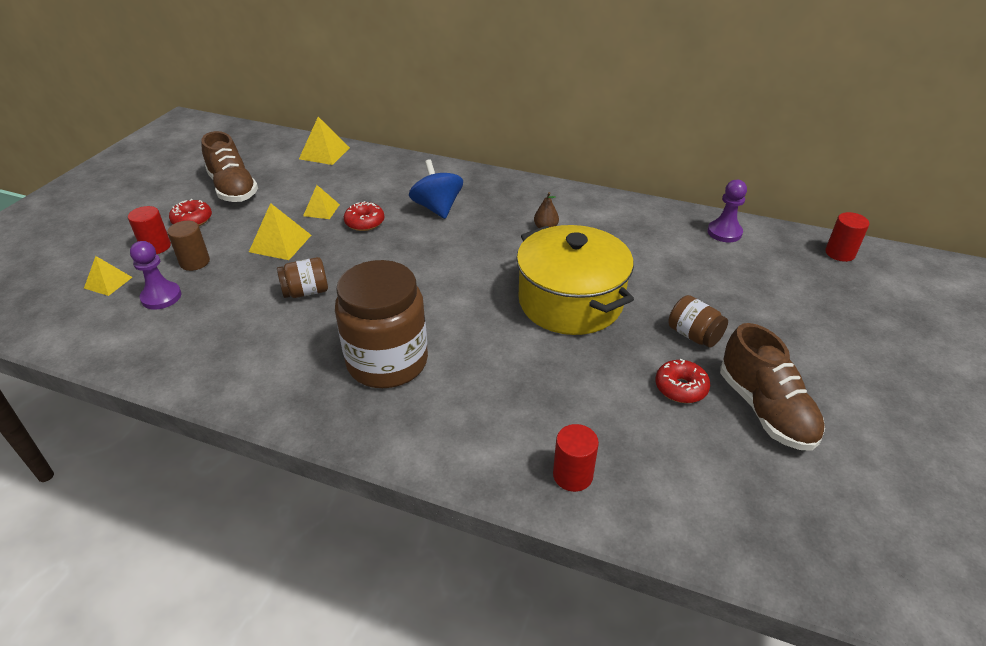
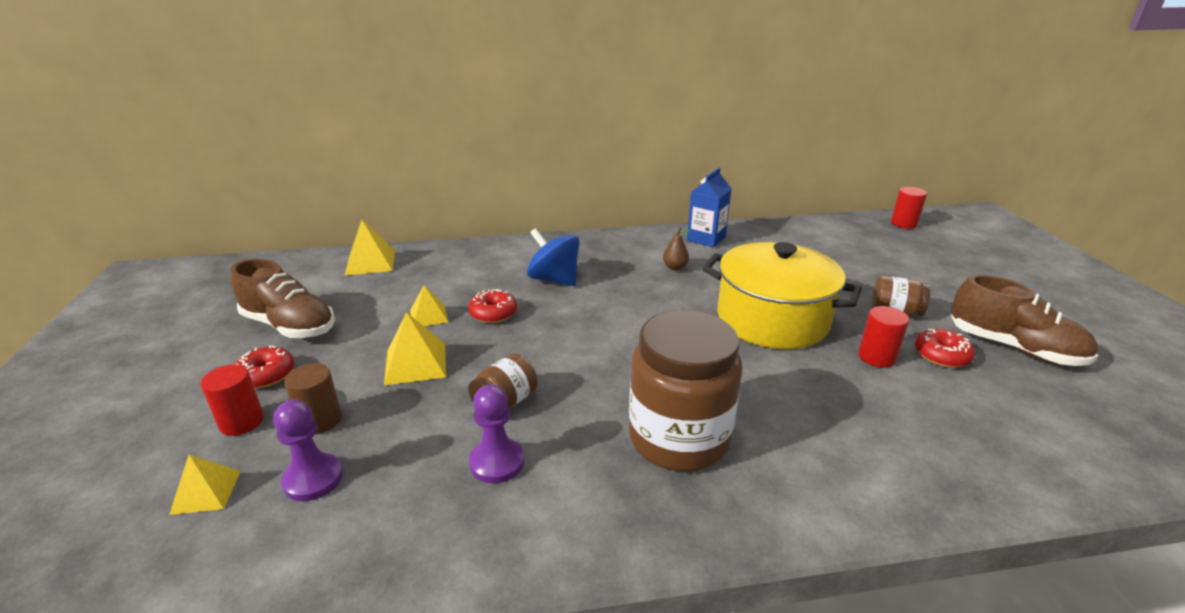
camera: 30 degrees left, 10 degrees down
(572, 475) = (969, 467): red cylinder -> red cylinder (876, 357)
(607, 209) = (706, 239): none -> blue carton
(724, 232) = (813, 231): purple pawn -> purple pawn (497, 462)

